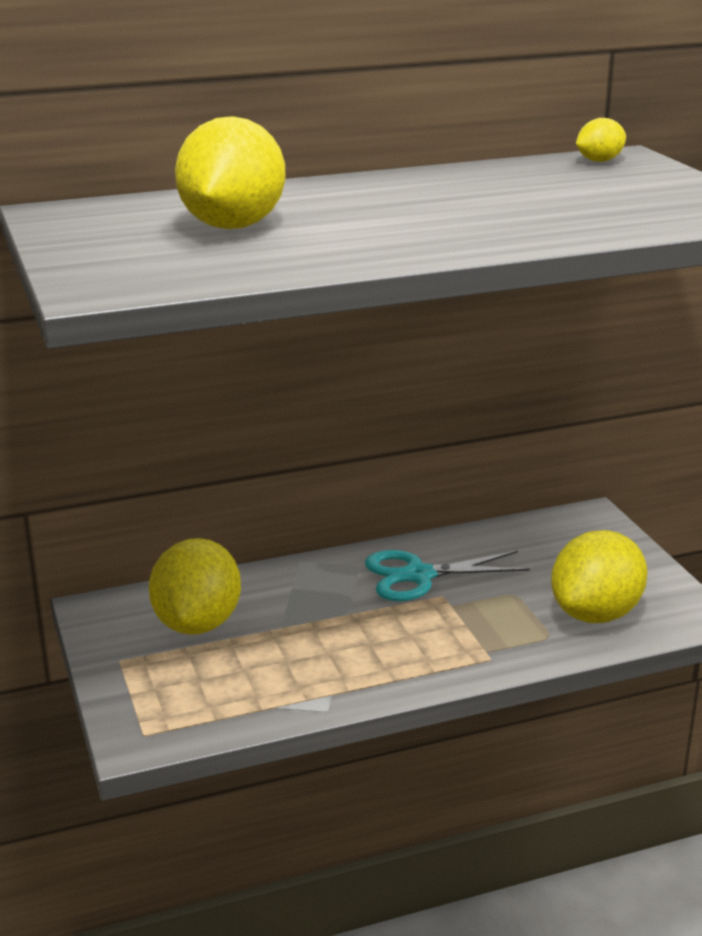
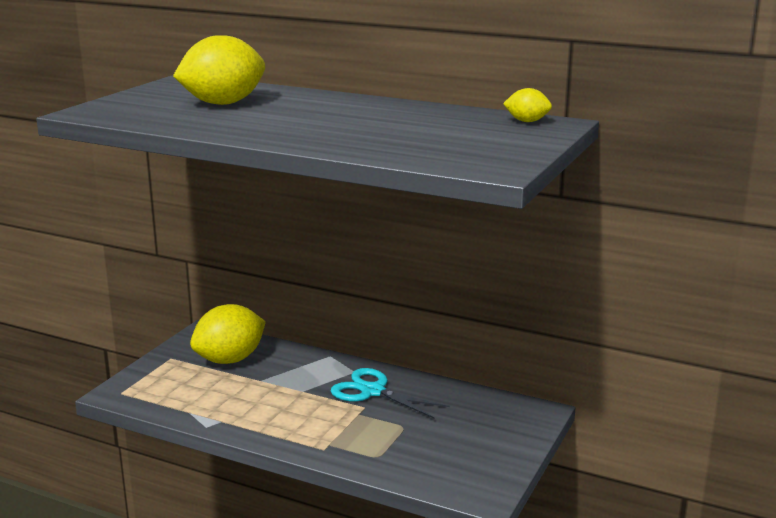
camera: 45 degrees right, 5 degrees down
(595, 614) = (426, 460): yellow lemon -> none

